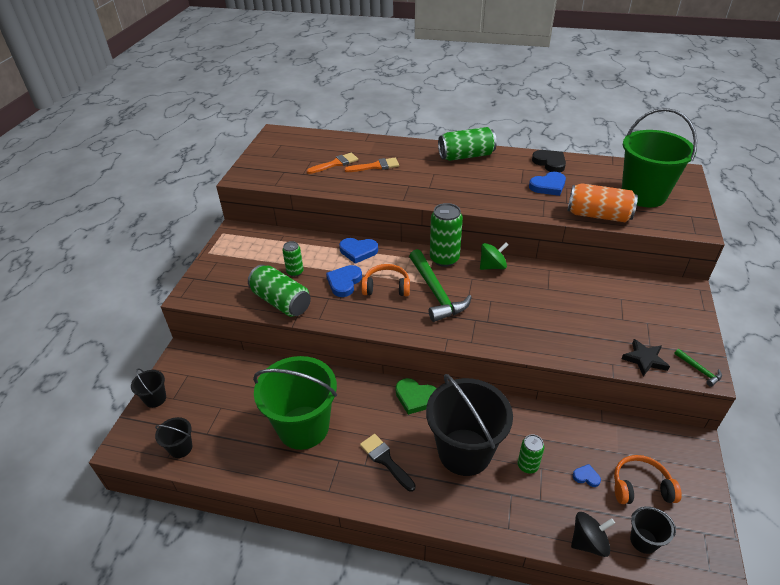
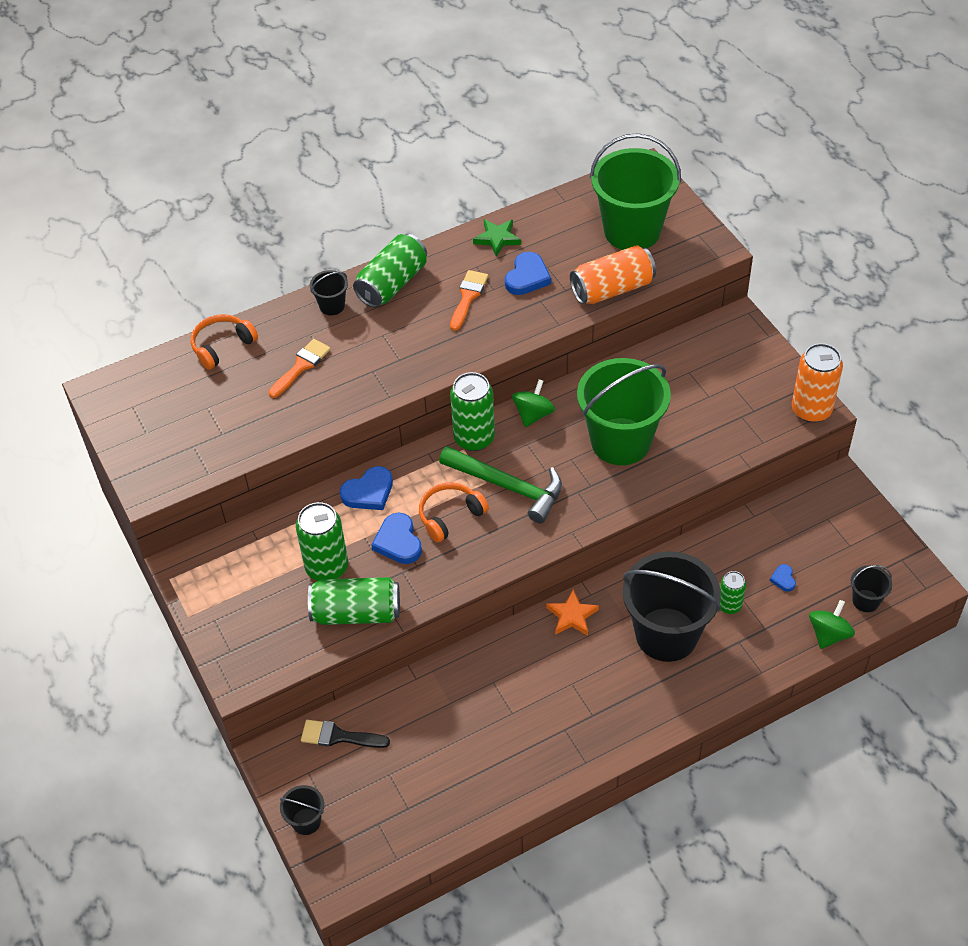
camera: 40 degrees left, 10 degrees up
(180, 448) = (399, 841): black bucket -> black bucket (332, 306)
(295, 272) = (327, 567): green can -> green can, size x1.77
(303, 427) = (497, 727): green bucket -> green bucket (620, 441)
(335, 164) = (246, 393): orange brush -> orange brush (468, 297)
(385, 460) = (606, 696): black brush -> black brush (339, 736)
(416, 398) = (572, 616): green heart -> orange star
(550, 163) = (497, 239): black heart -> green star
(586, 477) = (783, 579): blue heart -> blue heart turned 75 degrees counterclockwise
(588, 542) = (829, 634): black spinning top -> green spinning top
(640, 487) = (830, 555): orange headphones -> orange headphones (222, 346)
(644, 359) = (761, 429): black star -> none
(699, 370) = (811, 410): green hammer -> orange can

